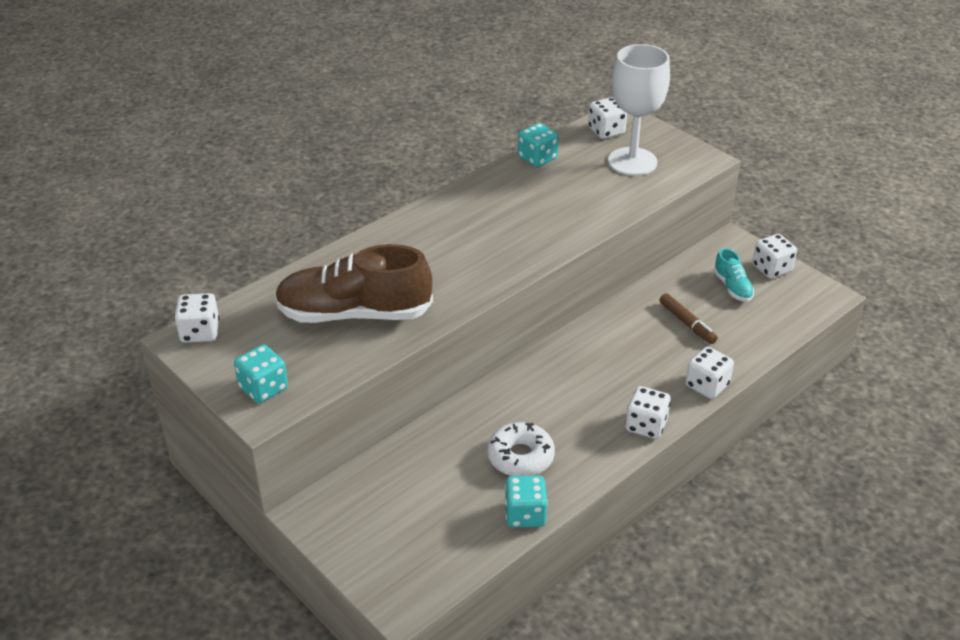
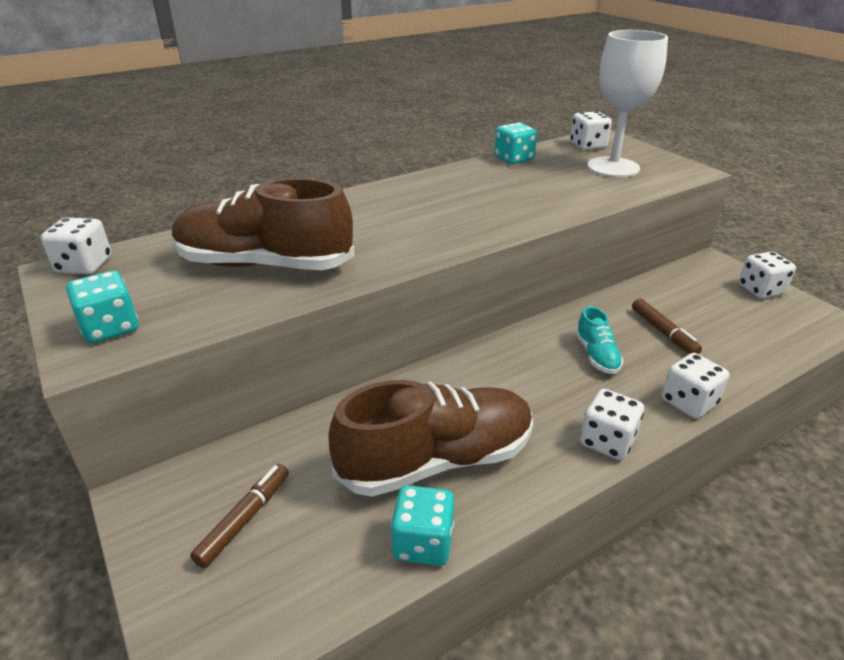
camera: 10 degrees right, 5 degrees down
(393, 517) = (245, 519): none -> brown marker
(520, 457) = (436, 460): white donut -> brown shoe
(732, 287) = (716, 303): turquoise shoe -> turquoise shoe (596, 355)

